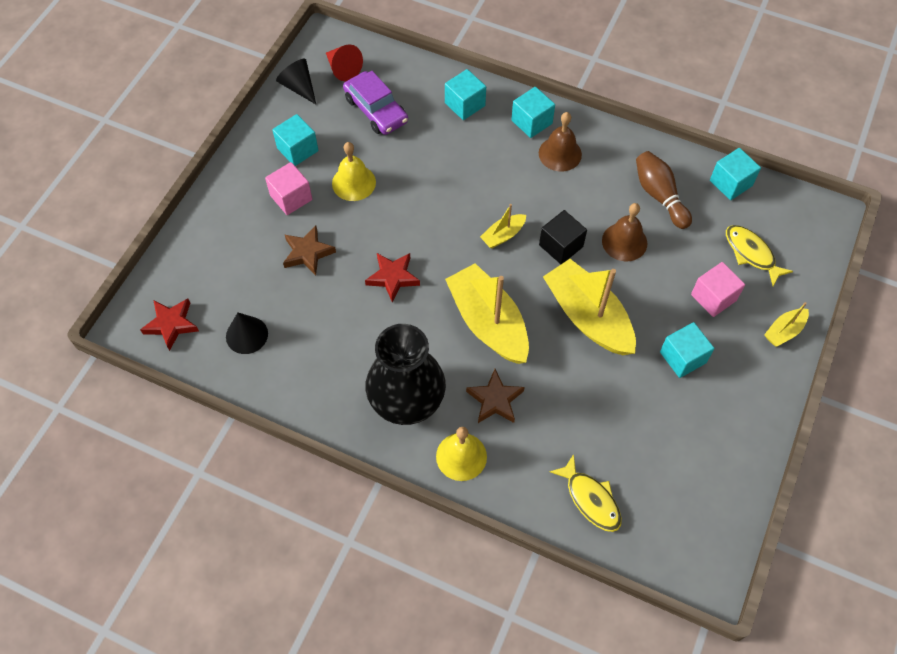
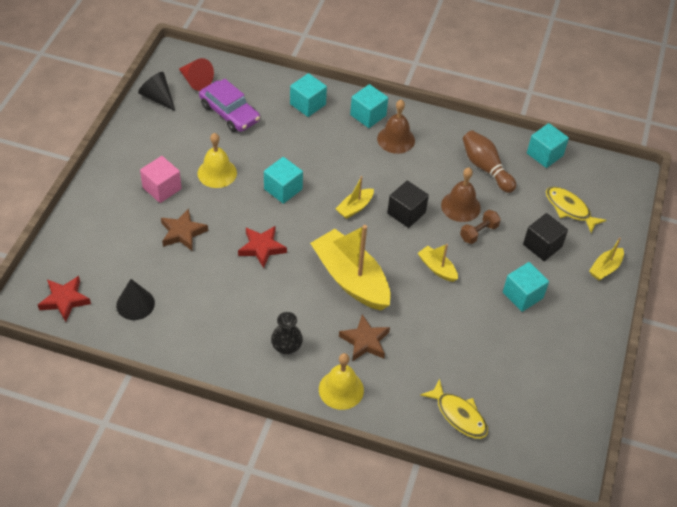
camera: 10 degrees left, 10 degrees down
(297, 149) = (163, 149): turquoise cube -> turquoise cube (283, 189)
(406, 399) = (286, 346): black vase -> black vase, size x0.45
(588, 316) = (437, 268): yellow boat -> yellow boat, size x0.47
(641, 276) = (479, 232): none -> brown dumbbell
(713, 297) = (542, 246): pink cube -> black cube

